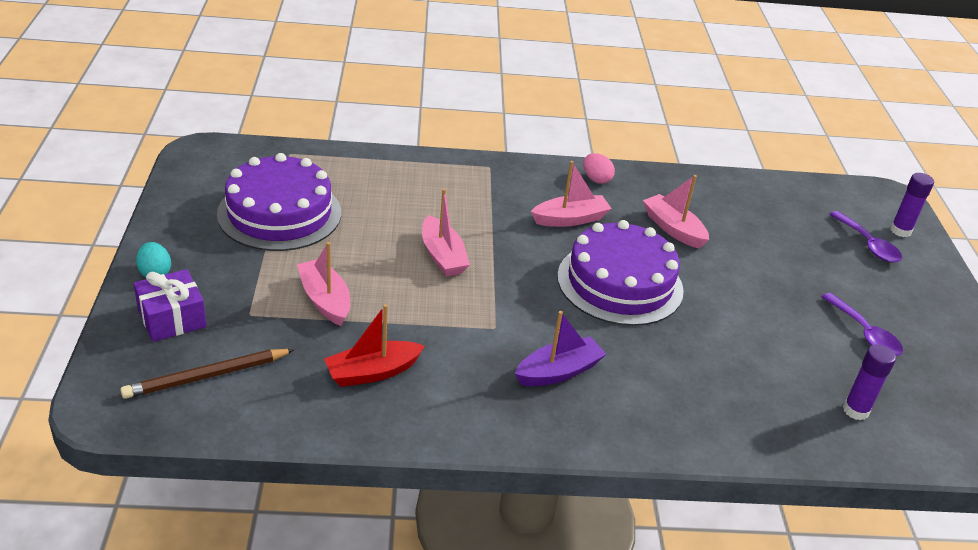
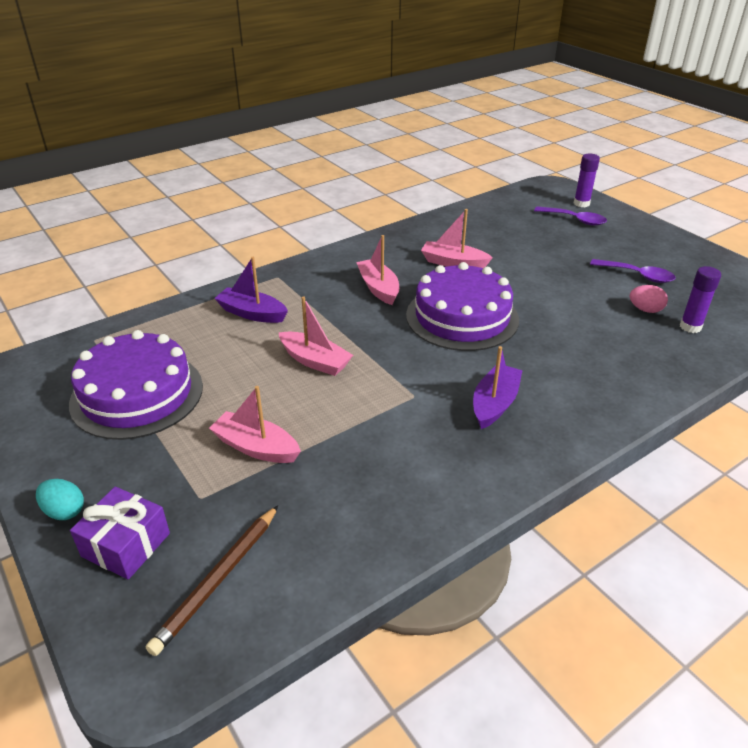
camera: 30 degrees left, 0 degrees up
(372, 372) = (361, 486): red boat -> none
(433, 189) = (252, 313): none -> purple boat
(570, 219) = (378, 288): pink boat -> pink boat turned 60 degrees counterclockwise
(596, 179) = (365, 252): pink egg -> pink egg (645, 310)

